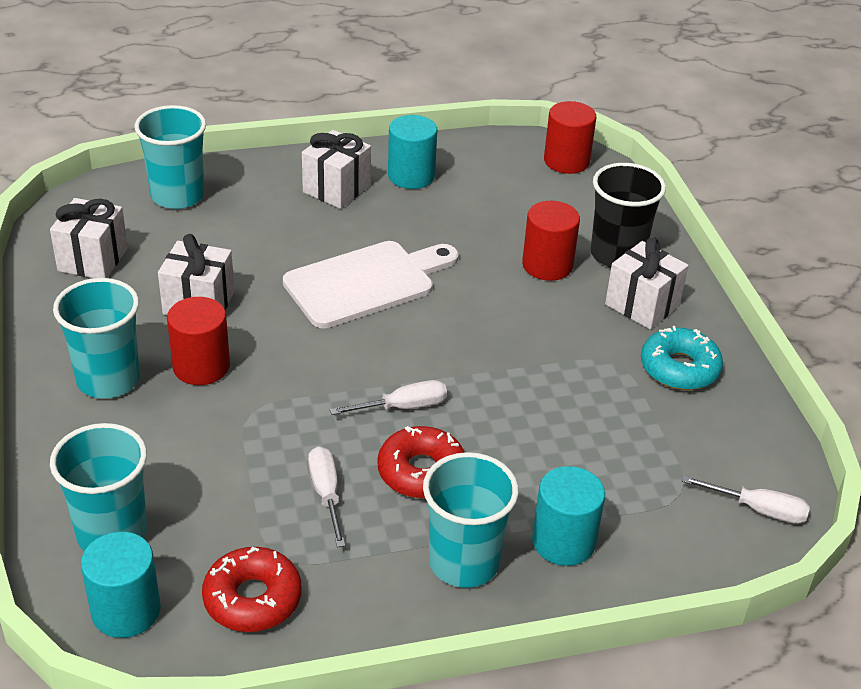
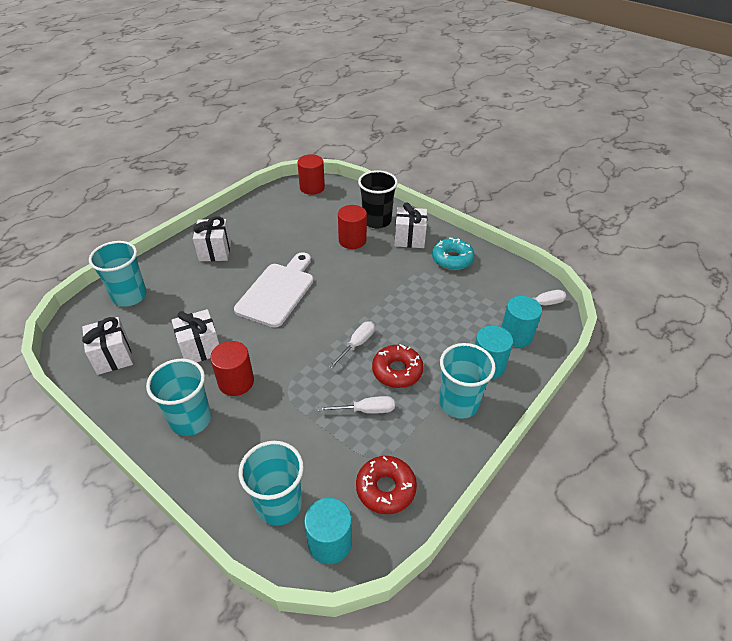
camera: 35 degrees left, 5 degrees up
(326, 494) = (366, 410): white screwdriver -> white screwdriver turned 135 degrees clockwise
(411, 176) = (246, 227): turquoise cylinder -> turquoise cylinder (516, 335)

